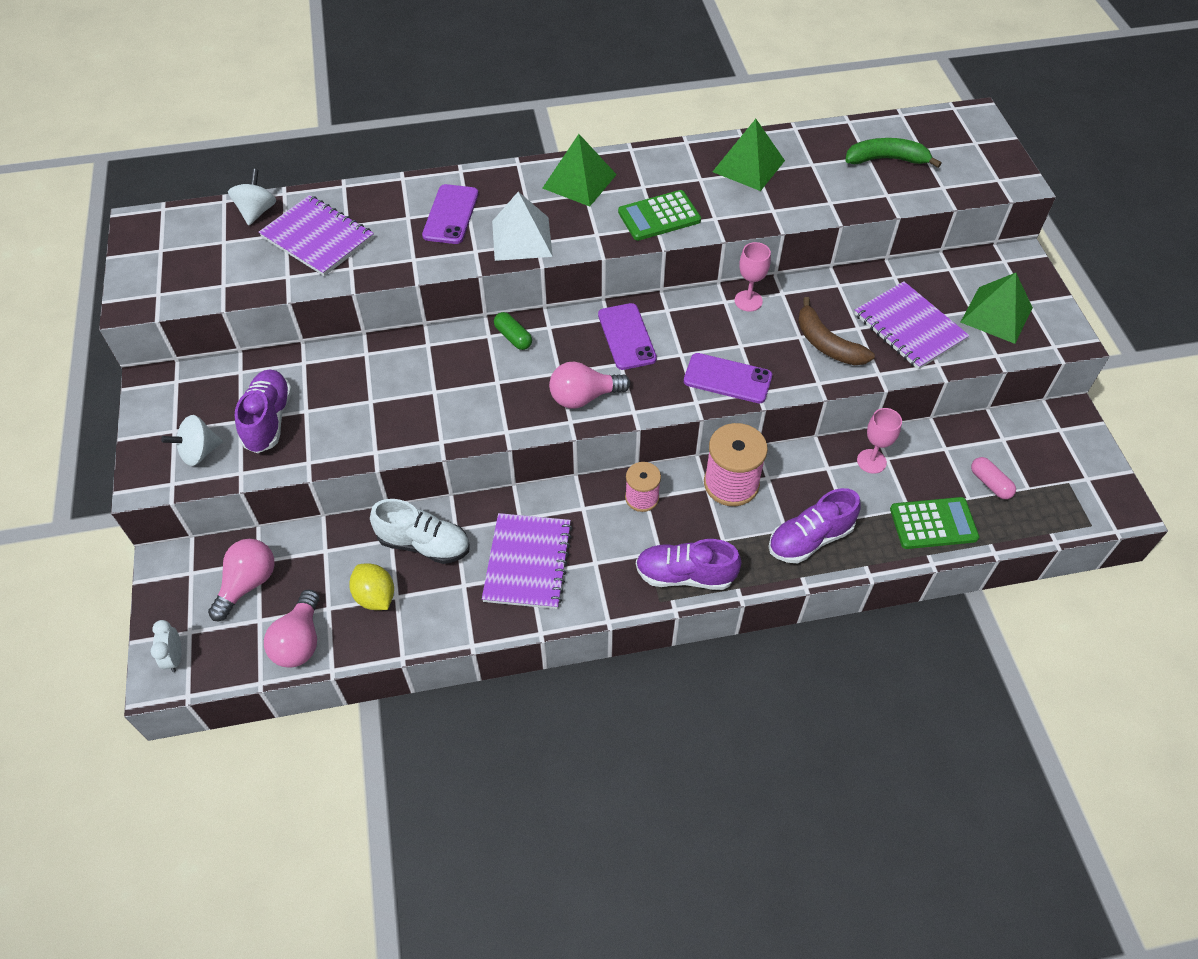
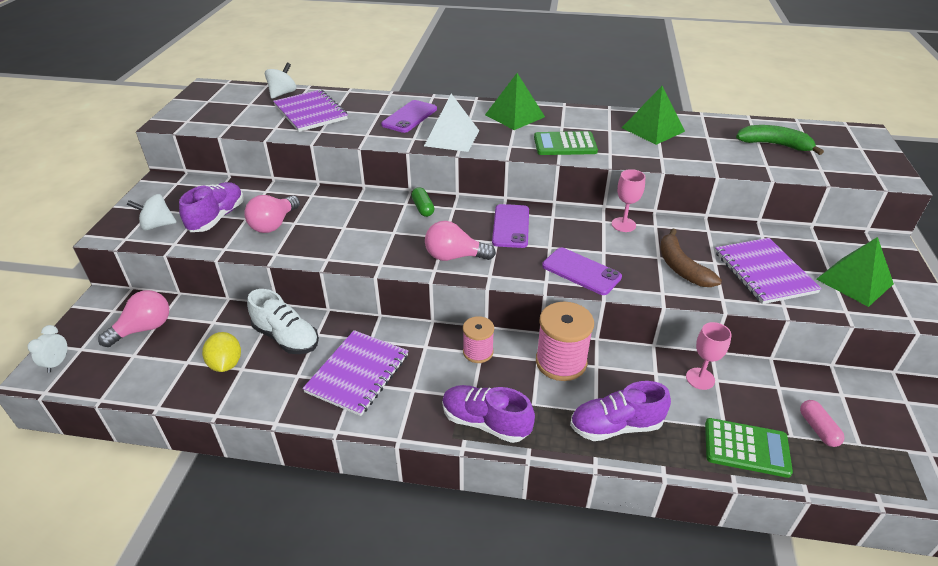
camera: 20 degrees right, 15 degrees down
(300, 641) = (150, 379): pink light bulb -> pink light bulb (274, 224)

